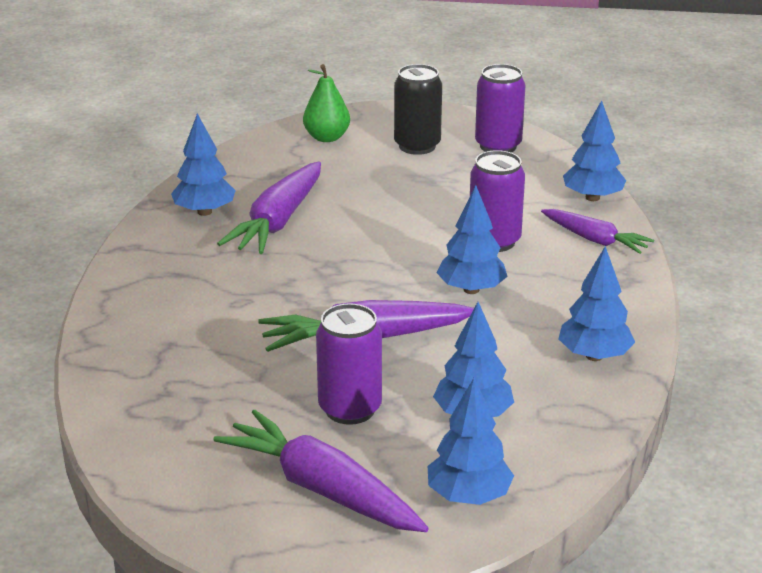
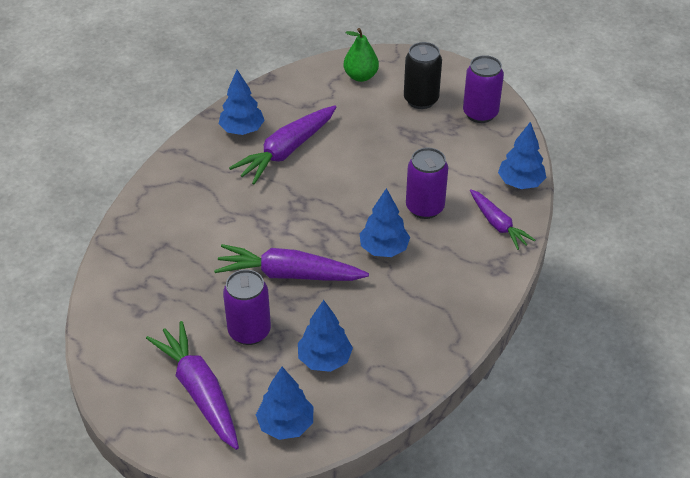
camera: 20 degrees right, 15 degrees up
(594, 356) = (434, 332): blue tree -> none

